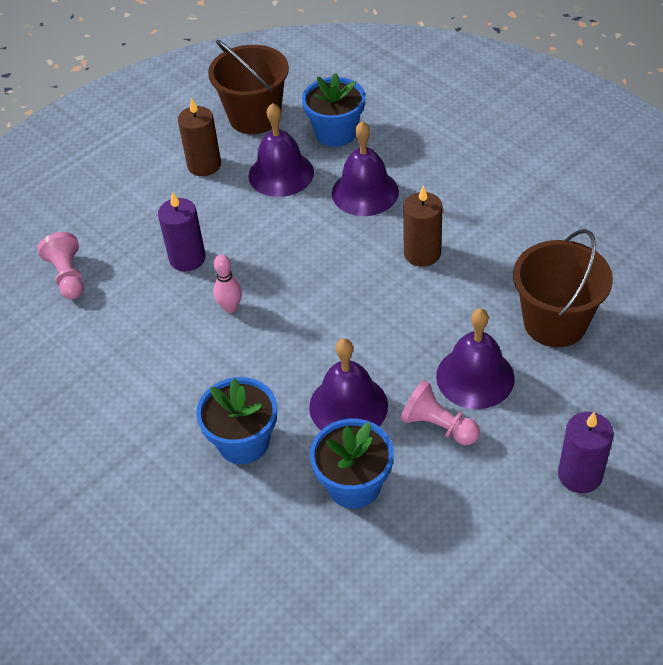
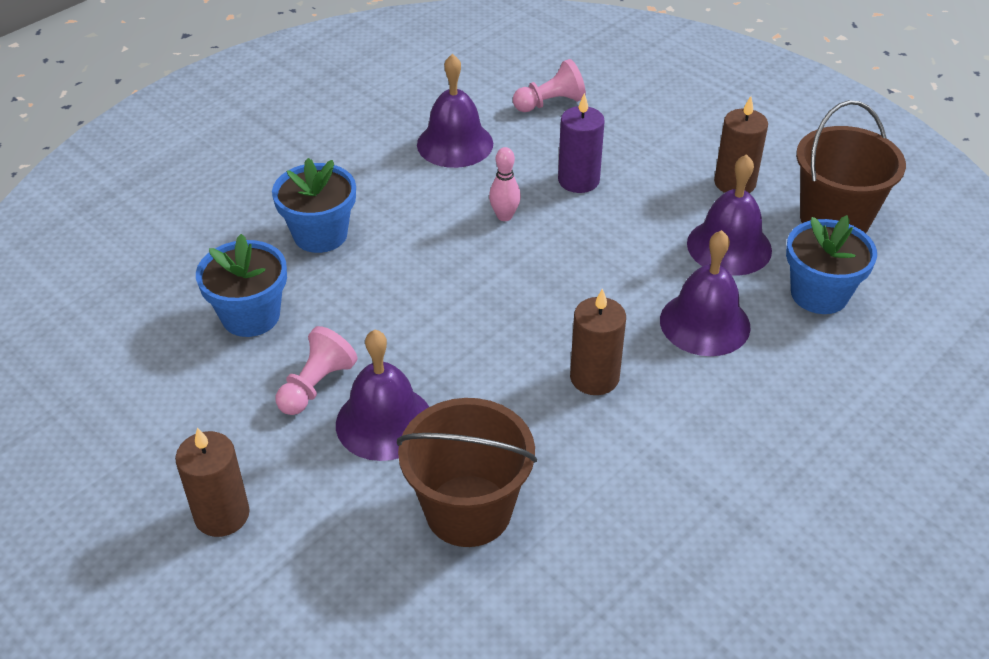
camera: 85 degrees right, 5 degrees down
(348, 406) = (355, 311): purple bell -> purple bell (455, 144)
(580, 475) = (222, 515): purple candle -> brown candle

